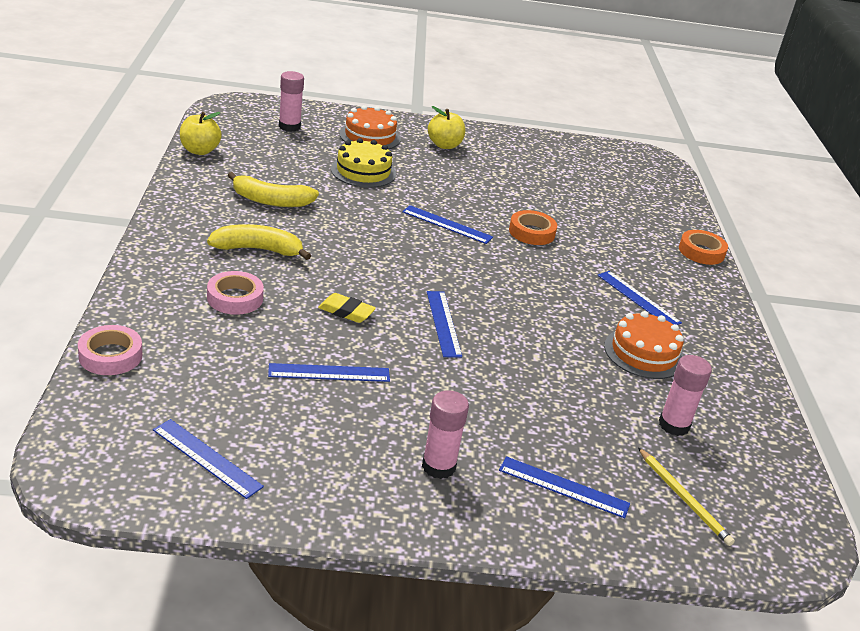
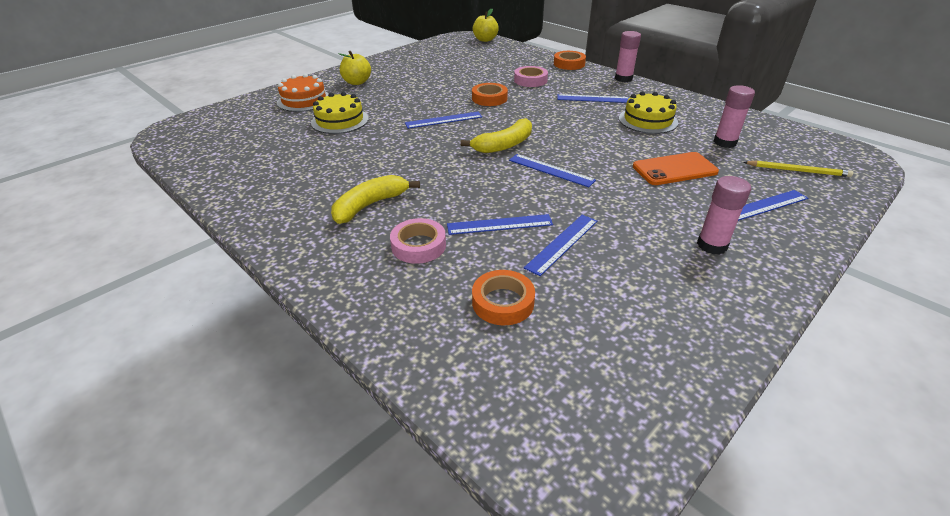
camera: 40 degrees left, 5 degrees up
(110, 356) = (420, 359): pink tape -> pink tape (530, 80)
(199, 151) = (200, 172): yellow apple -> yellow apple (485, 40)
(207, 458) = (622, 363): blue ruler -> blue ruler (499, 224)
(213, 370) = (503, 302): none -> orange tape
(271, 201) = (317, 171): yellow banana -> yellow banana (504, 145)
(289, 126) = (239, 122): pink glue stick -> pink glue stick (623, 78)
(346, 312) = (495, 202): yellow eraser -> none
(556, 403) = (674, 169): none -> orange phone
(644, 353) = (648, 120): orange cake -> yellow cake

